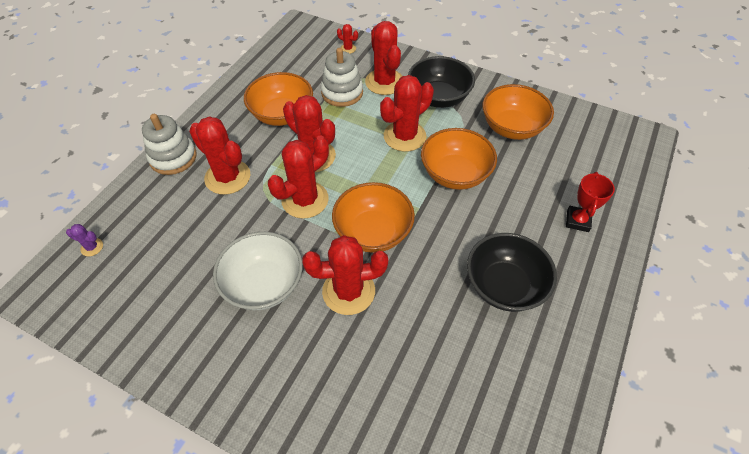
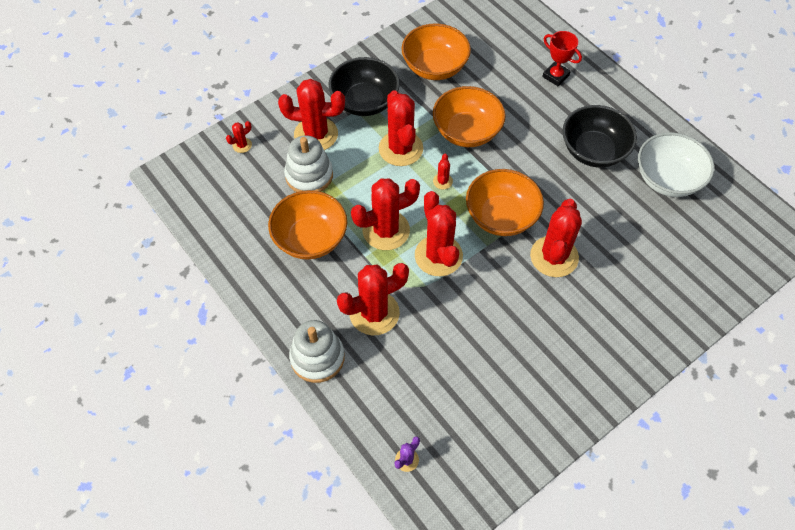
camera: 65 degrees left, 5 degrees up
(264, 284) = (519, 318): white bowl -> white bowl (667, 179)
(387, 176) = (442, 181): none -> red cactus

